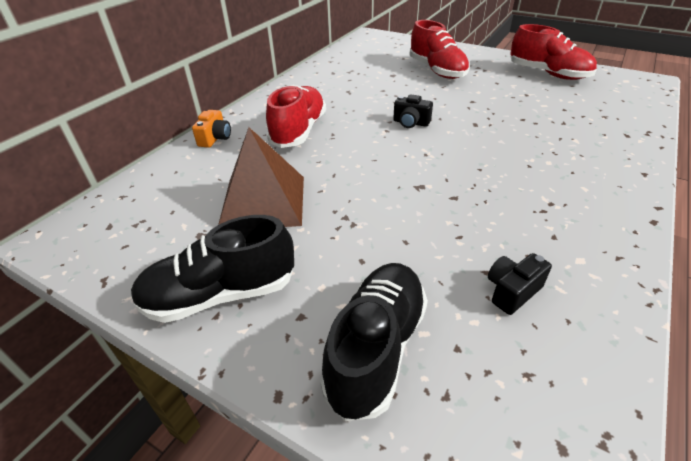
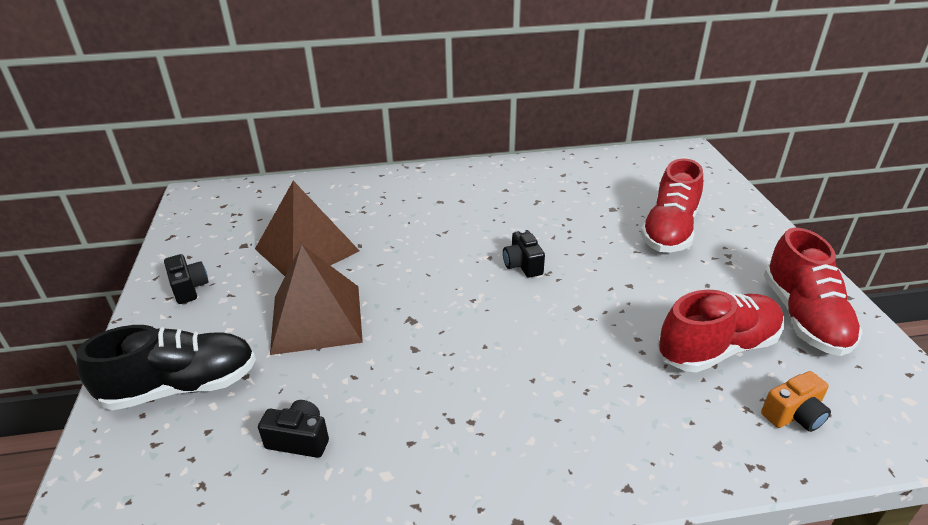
camera: 50 degrees right, 5 degrees down
(215, 138) = (369, 182): orange camera -> orange camera (794, 415)
(220, 294) = (189, 288): black shoe -> black camera
(299, 131) = (428, 212): red shoe -> red shoe (717, 348)
(366, 229) = (316, 318): none -> brown pyramid

